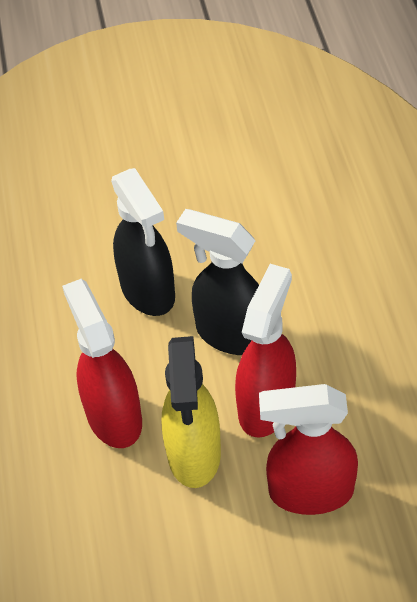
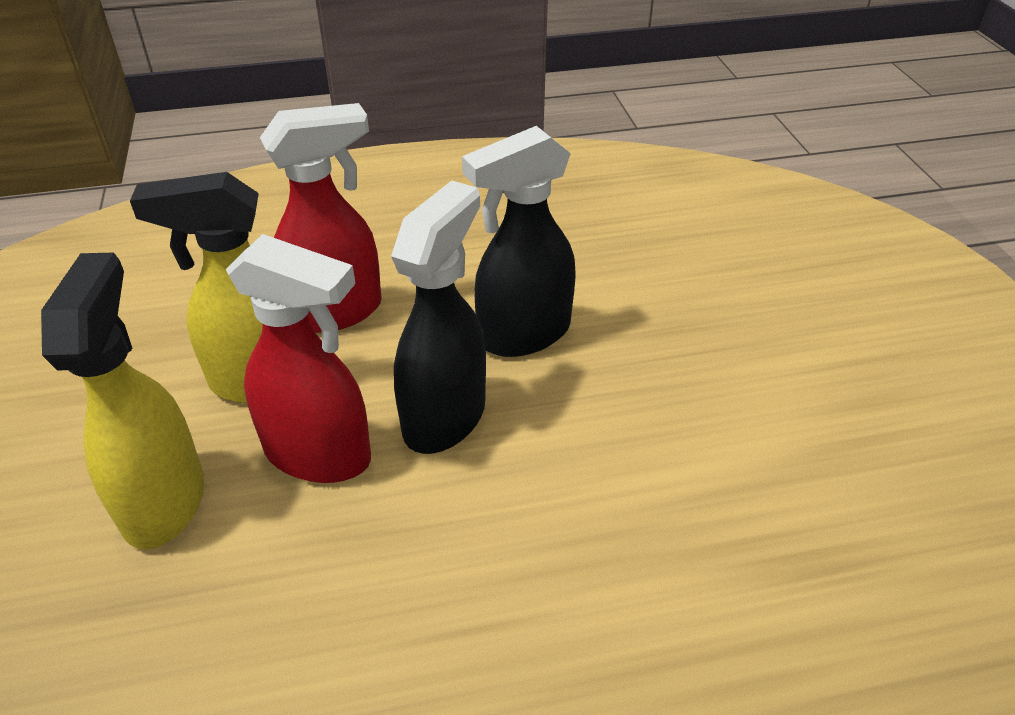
camera: 85 degrees right, 10 degrees down
(309, 492) = (164, 500): red spray bottle -> yellow spray bottle

